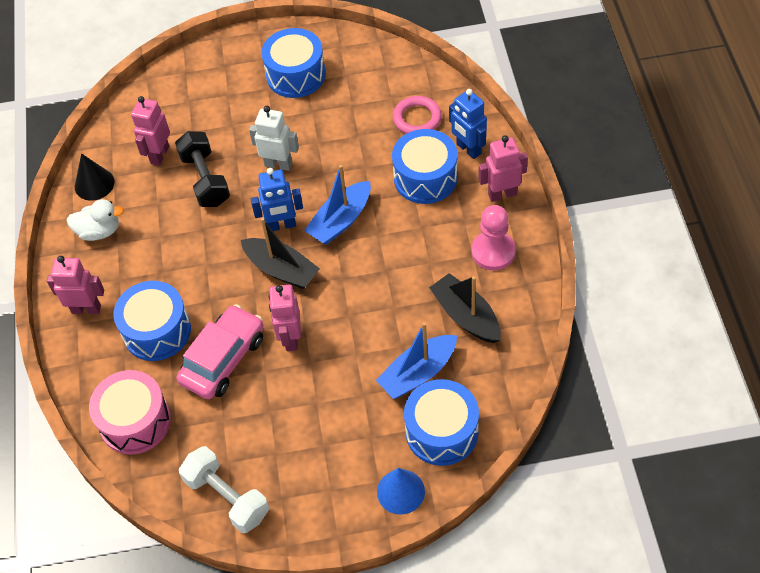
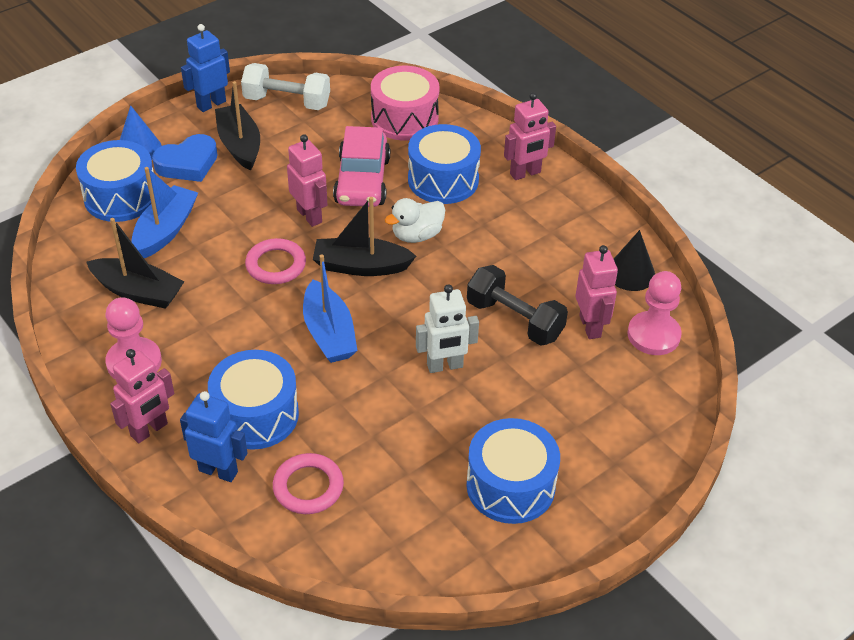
camera: 145 degrees right, 10 degrees down
(99, 231) = (579, 234): white duck -> white duck (417, 235)
(125, 133) = (653, 335): none -> pink pawn
(282, 225) = (392, 305): blue robot -> blue robot (211, 104)
(304, 454) = (239, 145): none -> black boat
(341, 220) = (329, 333): blue boat -> blue boat turned 150 degrees clockwise
(346, 298) = (276, 265): none -> pink ring
(363, 449) = (188, 164): none -> blue heart

